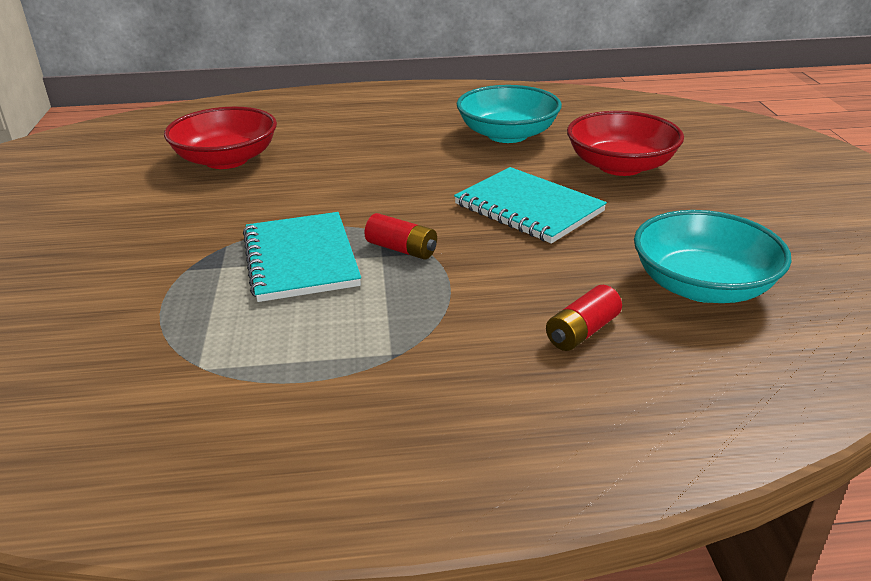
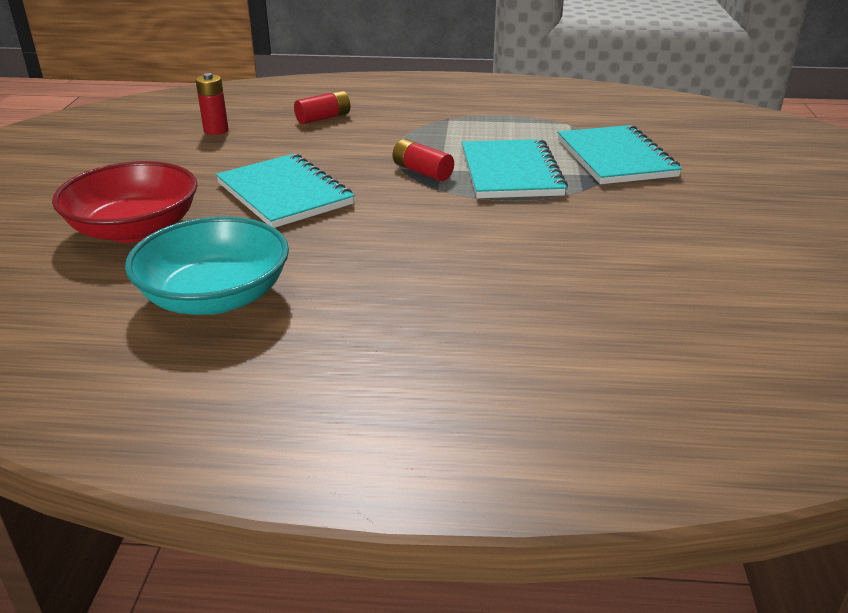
camera: 170 degrees left, 0 degrees up
(164, 297) = (615, 158): none -> turquoise notebook
(226, 160) = (630, 298): red bowl -> none
(702, 286) = (216, 130): turquoise bowl -> red battery

